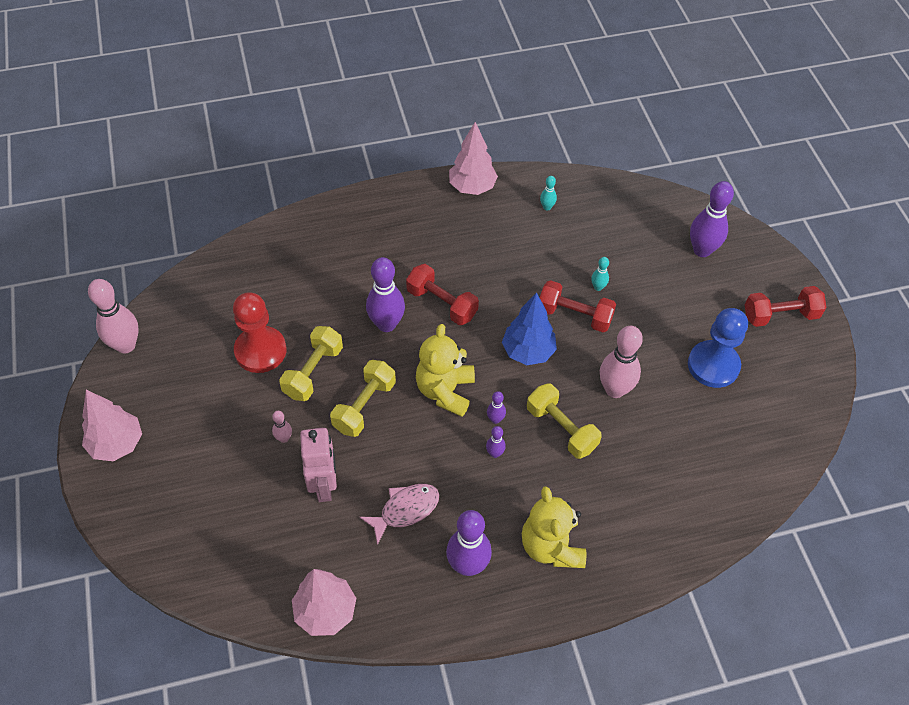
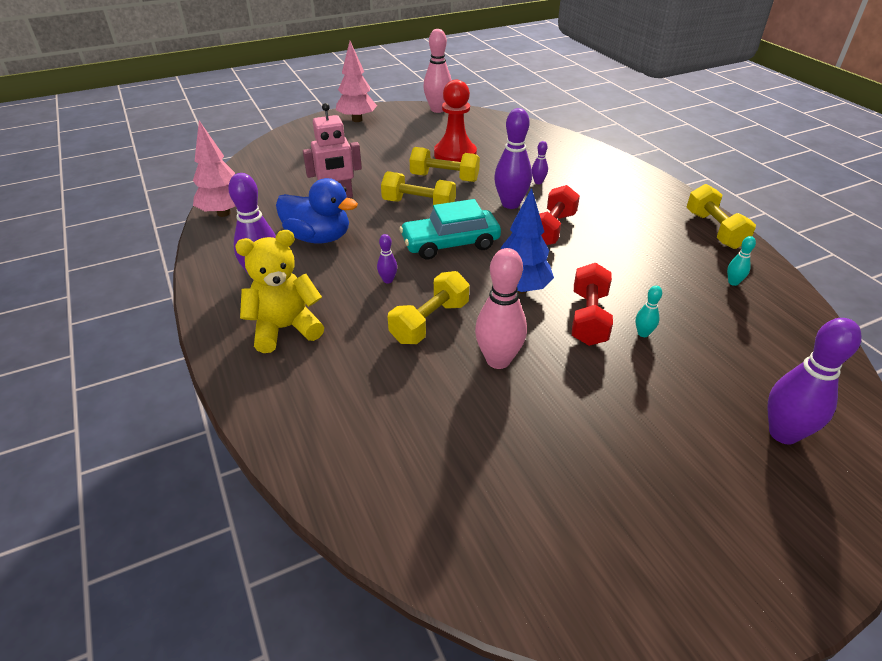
camera: 80 degrees right, 15 degrees down
(284, 438) = (377, 175): pink bowling pin -> none
(405, 510) = (318, 237): pink fish -> blue duck
(445, 391) = (450, 243): yellow teddy bear -> turquoise car
(472, 187) = (714, 230): pink tree -> yellow dumbbell
(495, 419) = (428, 276): purple bowling pin -> purple bowling pin (538, 182)
(713, 365) = (579, 457): blue pawn -> none
(780, 315) = (724, 546): red dumbbell -> none

